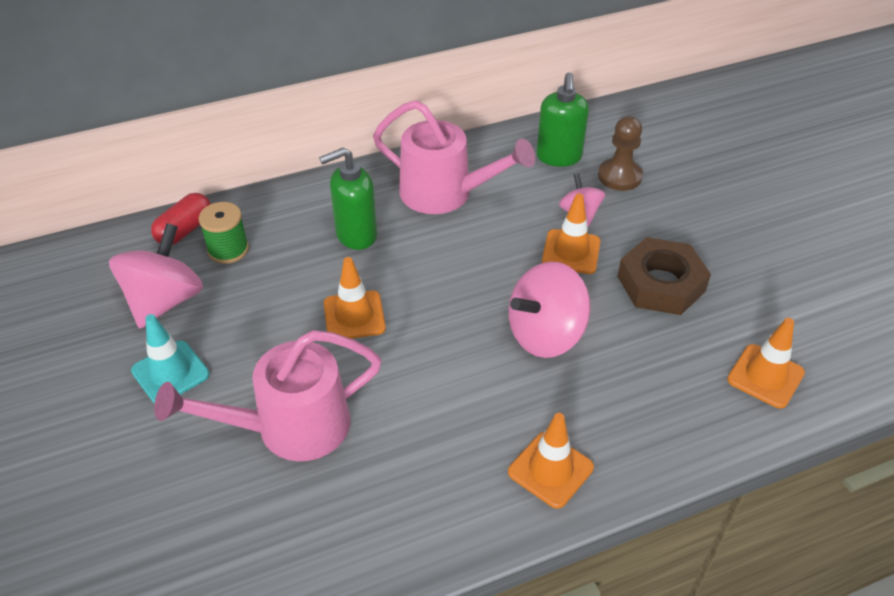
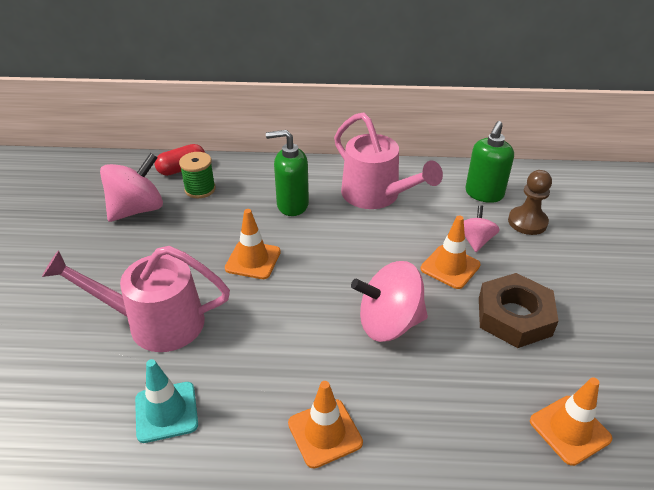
camera: 25 degrees right, 5 degrees down
(170, 372) = (107, 257): turquoise traffic cone -> turquoise traffic cone (166, 412)

